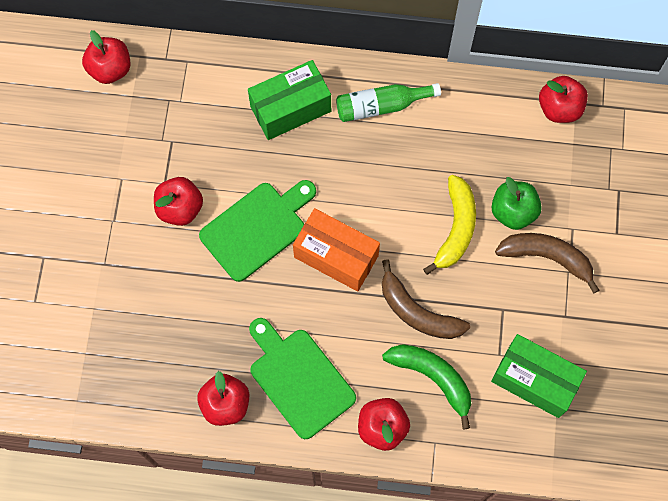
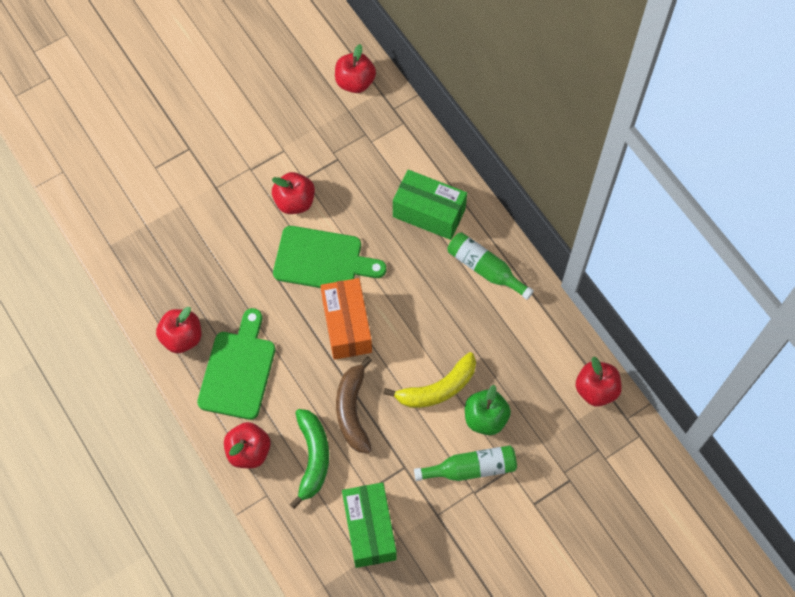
camera: 50 degrees right, 5 degrees down
(547, 257) = (471, 468): brown banana -> green bottle

